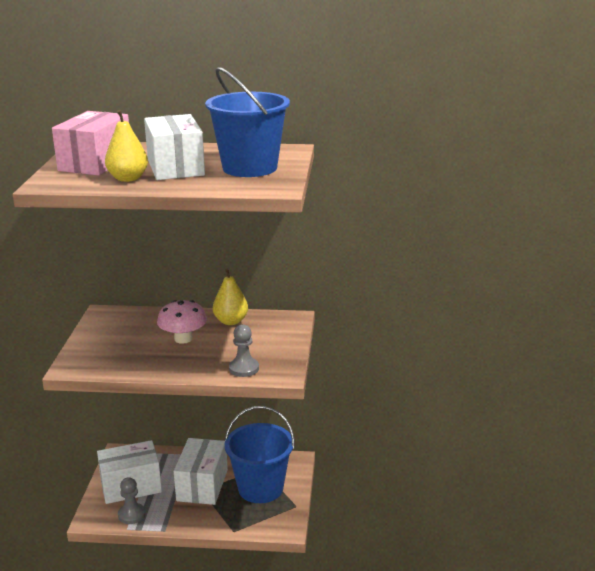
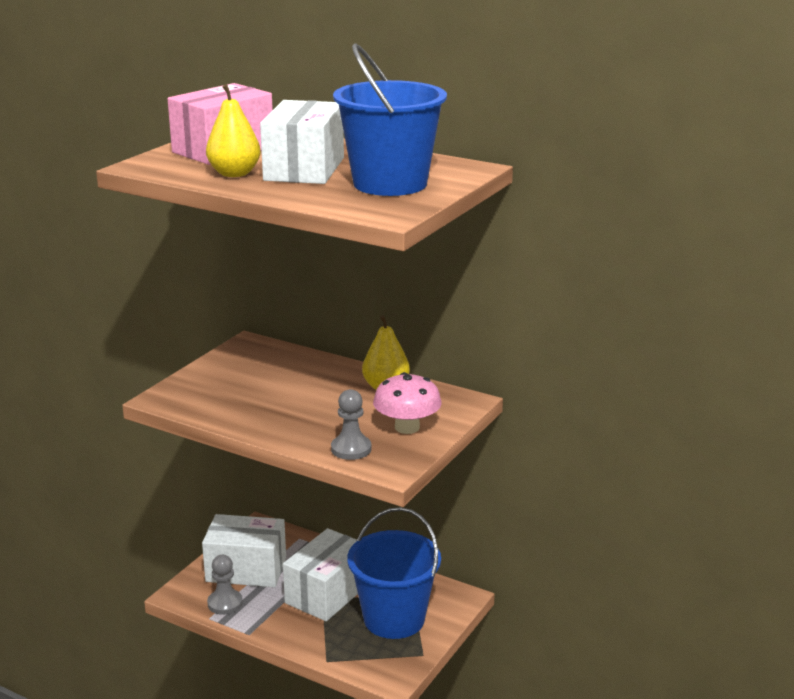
camera: 25 degrees right, 0 degrees up
(183, 339) = (312, 395): pink mushroom -> pink mushroom (407, 427)

